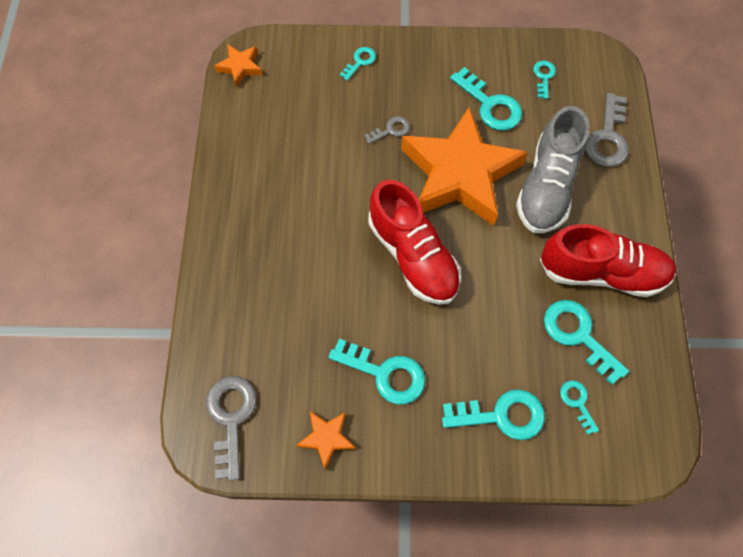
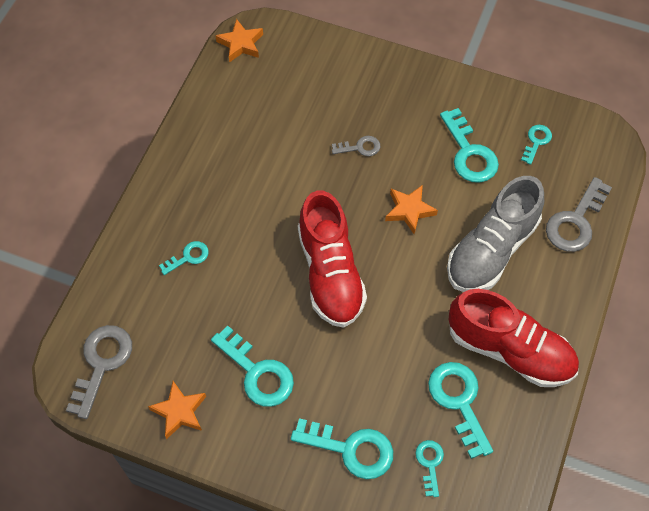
camera: 20 degrees right, 5 degrees down
(360, 62) = (358, 72): turquoise key -> turquoise key (188, 257)
(459, 174) = (409, 210): orange star -> orange star, size x0.41

